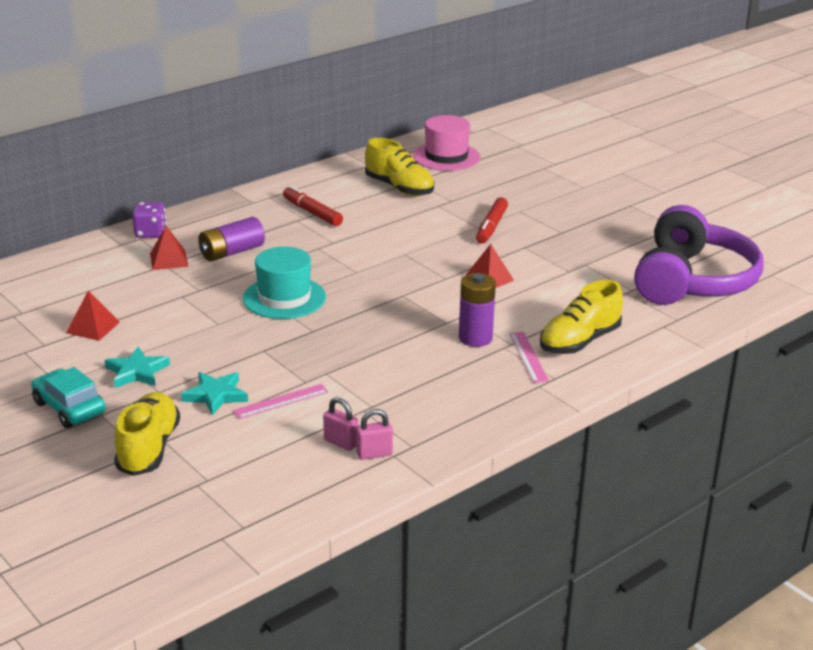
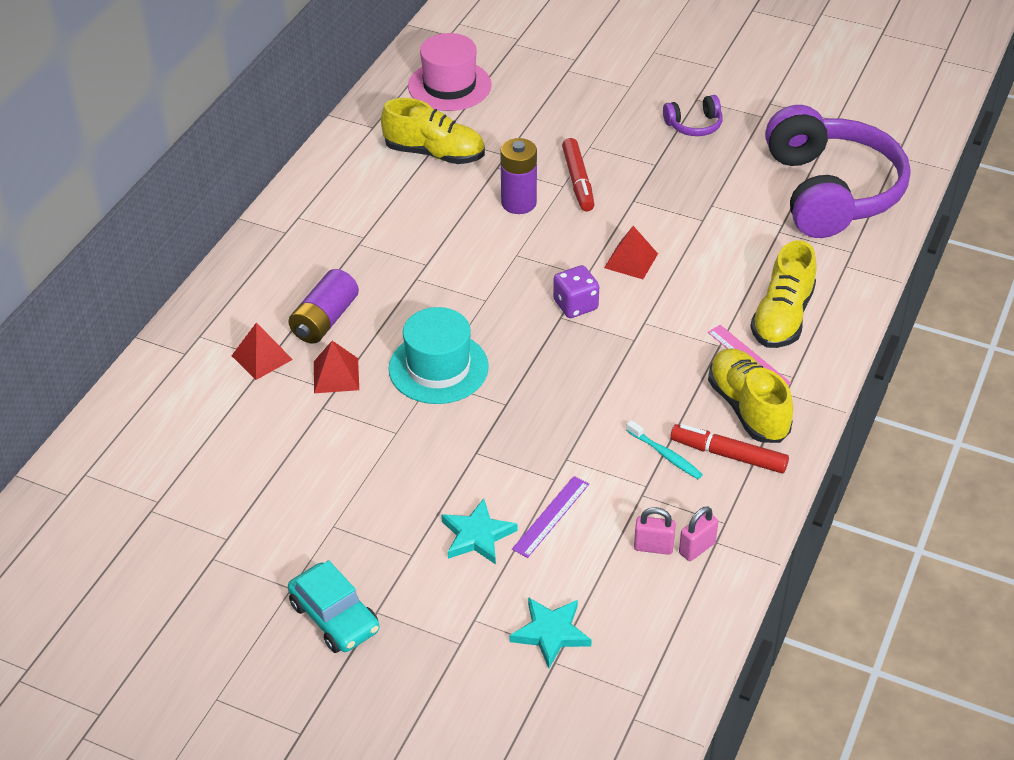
camera: 25 degrees left, 15 degrees up
(69, 408) = (334, 617): turquoise car -> turquoise car turned 150 degrees counterclockwise
(92, 327) = (260, 492): red pyramid -> red pyramid (336, 375)
(137, 372) = (365, 537): turquoise star -> turquoise star (551, 633)
(148, 449) = (467, 637): yellow shoe -> yellow shoe (748, 408)
(150, 233) = (205, 323): purple dice -> purple dice (575, 305)
(281, 401) = (551, 516): pink ruler -> purple ruler
(312, 212) = (367, 226): red marker -> red marker (728, 455)
(404, 393) = (665, 455): none -> turquoise toothbrush
(475, 338) = (679, 351): purple battery -> purple battery (518, 203)
(614, 218) = (694, 125): none -> purple headphones

